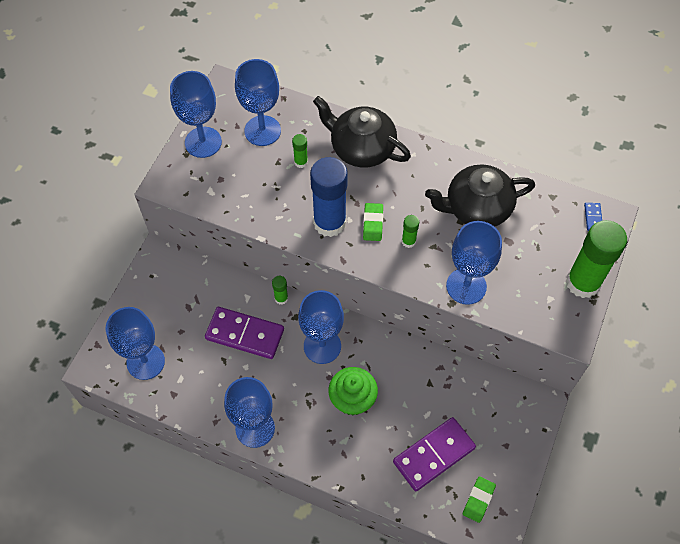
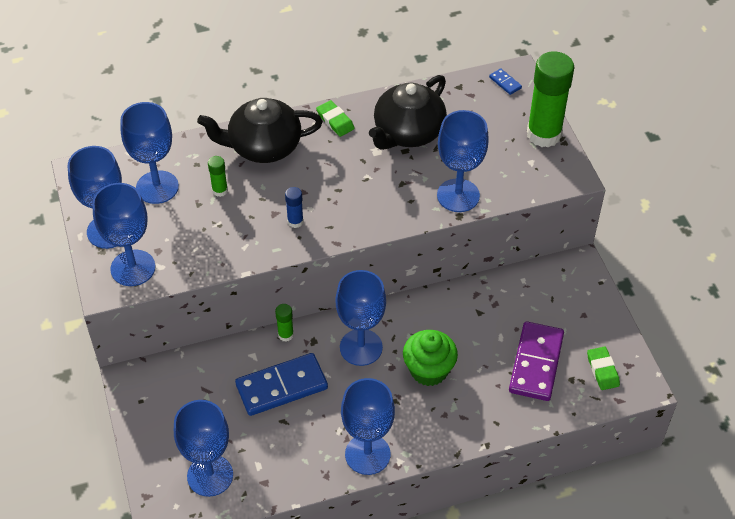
camera: 40 degrees left, 10 degrees down
(193, 181) = (133, 268): none -> blue goblet
(245, 334) = (282, 387): purple domino -> blue domino
(329, 222) = (295, 221): blue glue stick -> blue glue stick, size x0.44
(373, 223) = (333, 198): green eraser -> green eraser (335, 121)
(408, 241) = (377, 193): green glue stick -> none

